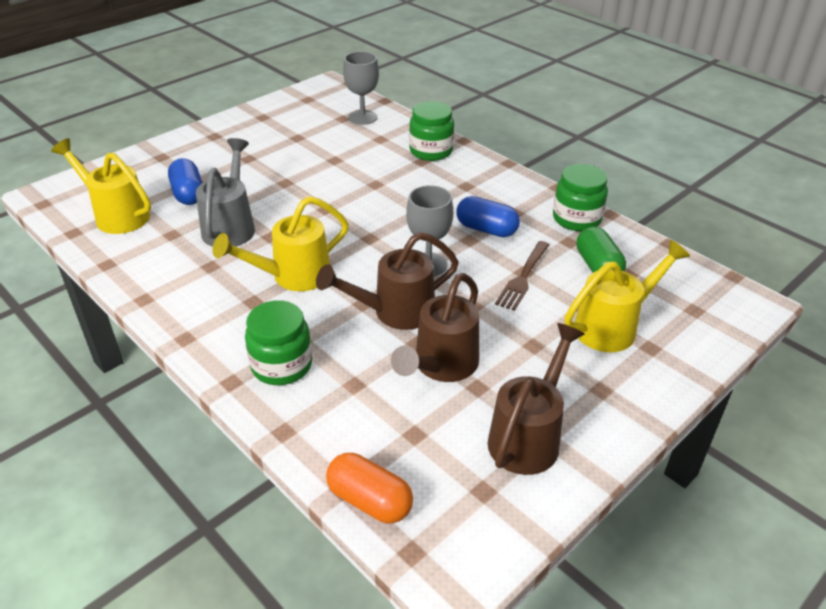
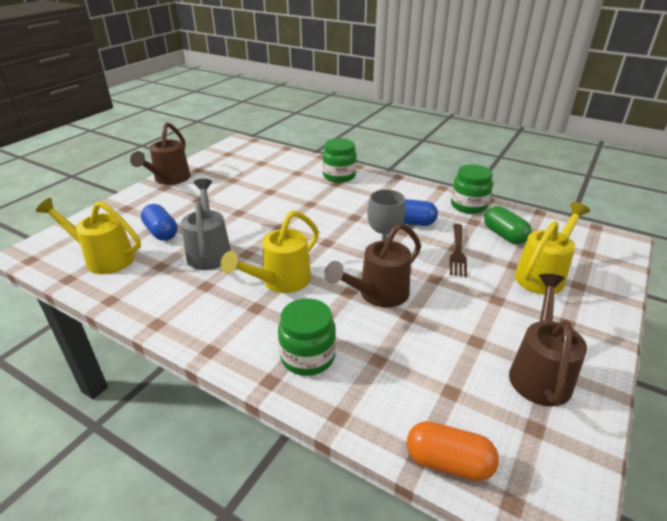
camera: 15 degrees left, 5 degrees down
(362, 117) = (276, 160): grey goblet -> none
(441, 366) = (438, 330): brown watering can -> brown watering can (169, 179)

